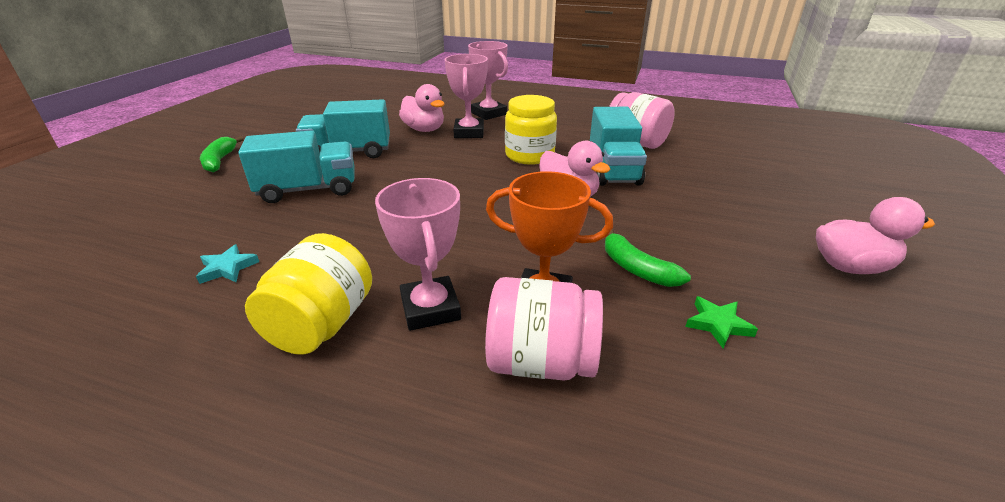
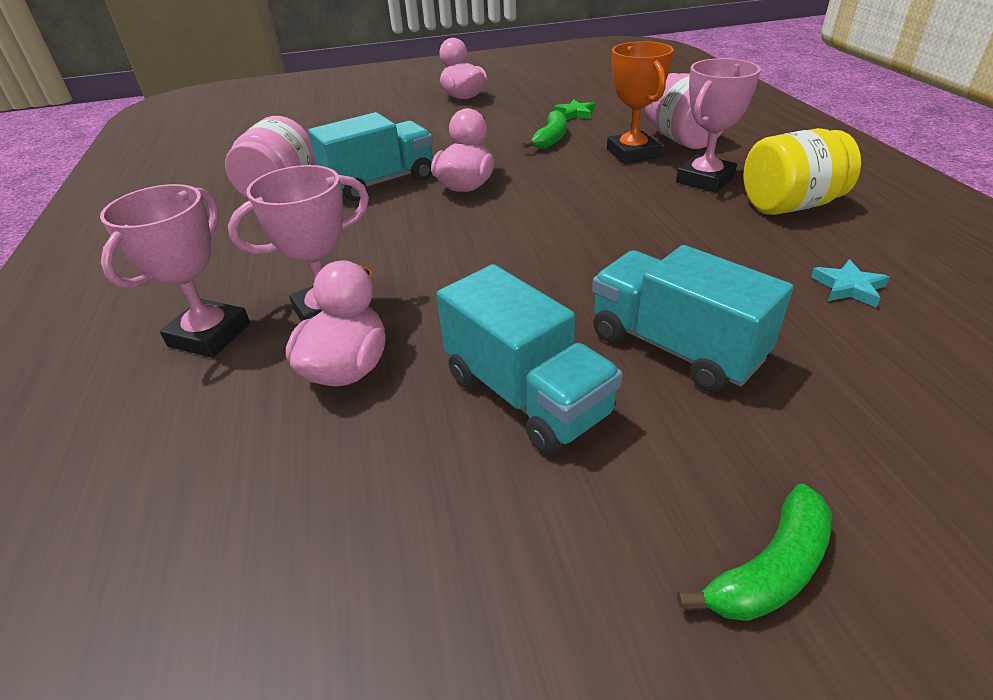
camera: 120 degrees left, 5 degrees up
(529, 155) = (382, 235): yellow jar -> none

